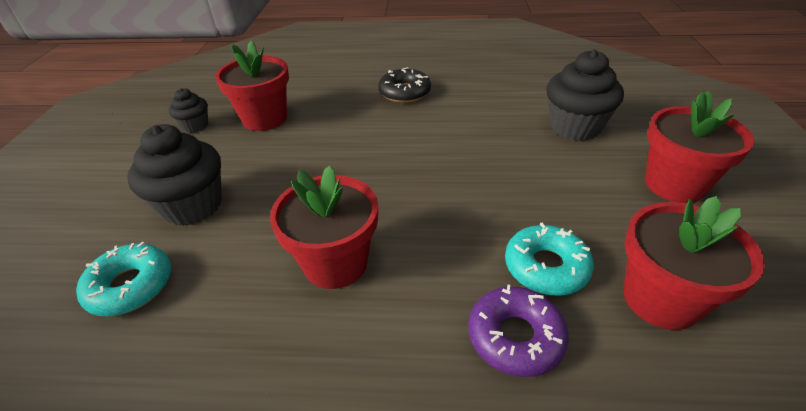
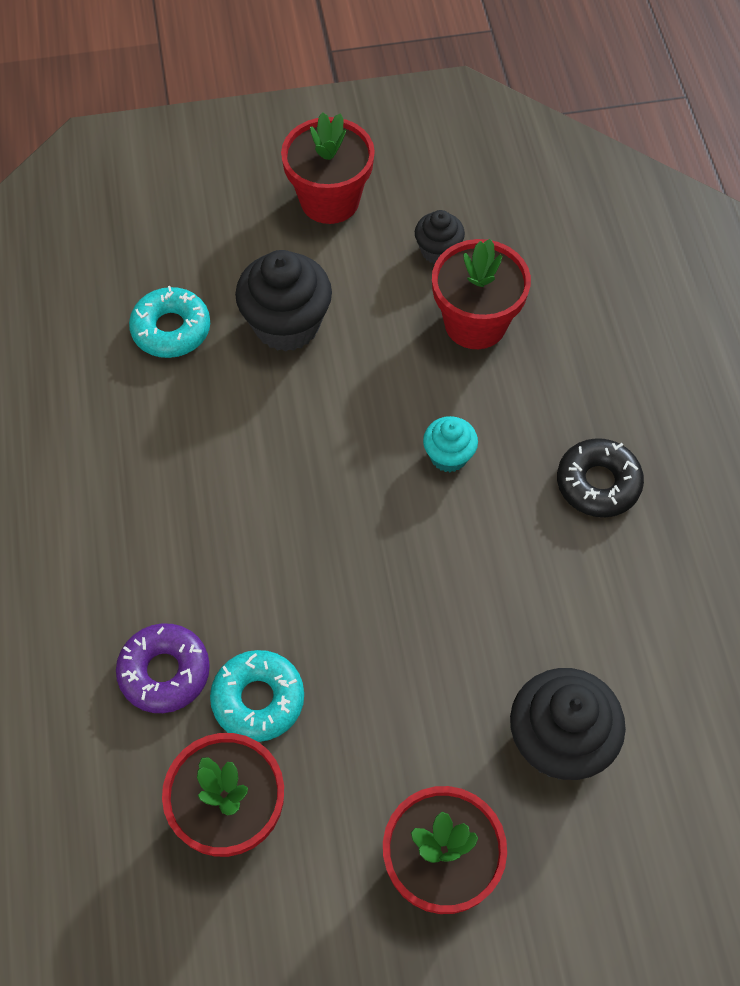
camera: 75 degrees right, 20 degrees up
(335, 263) = (228, 493): red flower pot -> red flower pot (329, 200)
(359, 141) = (448, 456): none -> turquoise cupcake

